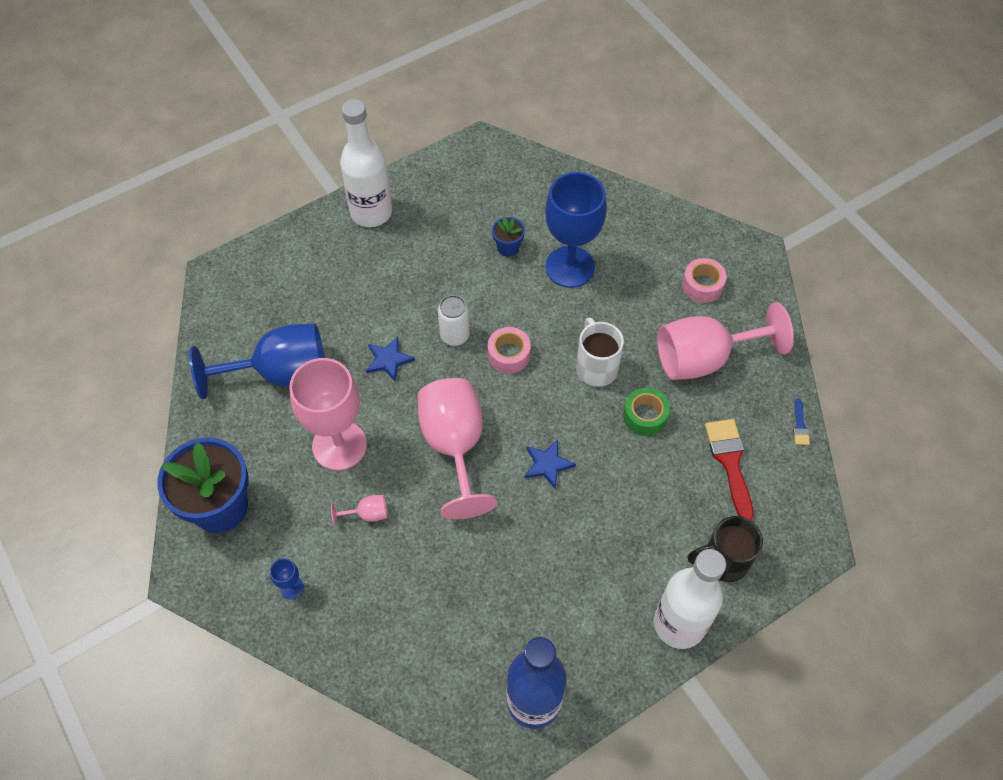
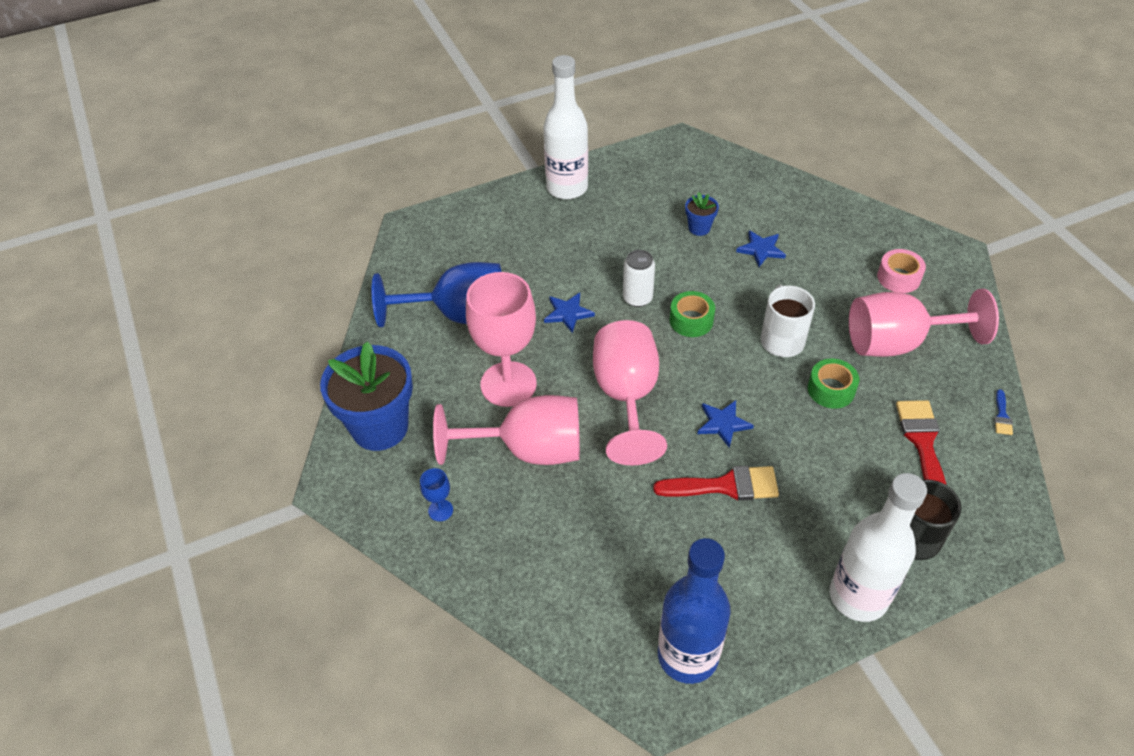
camera: 10 degrees right, 10 degrees down
(367, 514) = (528, 450): pink goblet -> pink goblet, size x2.49
(508, 355) = (691, 320): pink tape -> green tape
(554, 529) = (725, 486): none -> red brush
(570, 267) = (761, 249): blue goblet -> blue star

